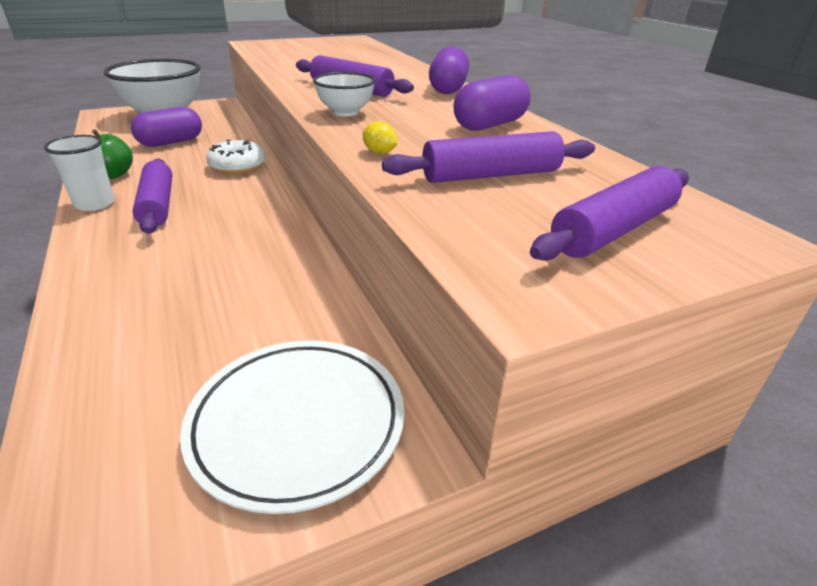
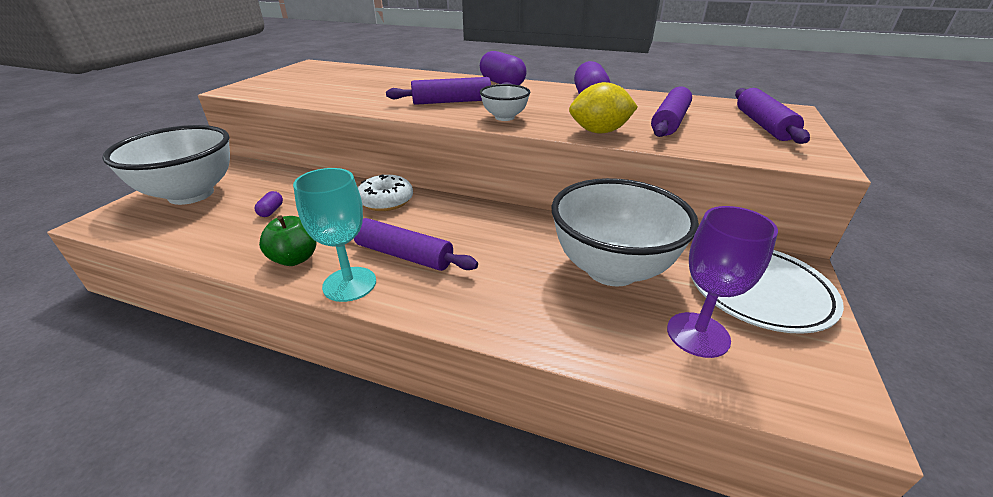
camera: 45 degrees left, 0 degrees up
(95, 204) = (349, 284): white cup -> turquoise goblet
(151, 399) = (698, 334): none -> purple goblet
(171, 142) = (271, 211): purple capsule -> purple capsule, size x0.48
(237, 304) = (611, 269): none -> white bowl
(380, 153) = (599, 132): yellow lemon -> yellow lemon, size x2.12

